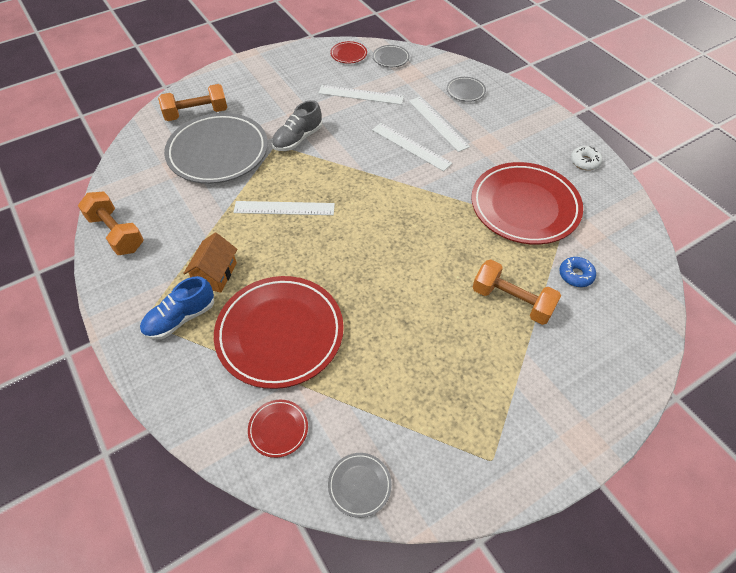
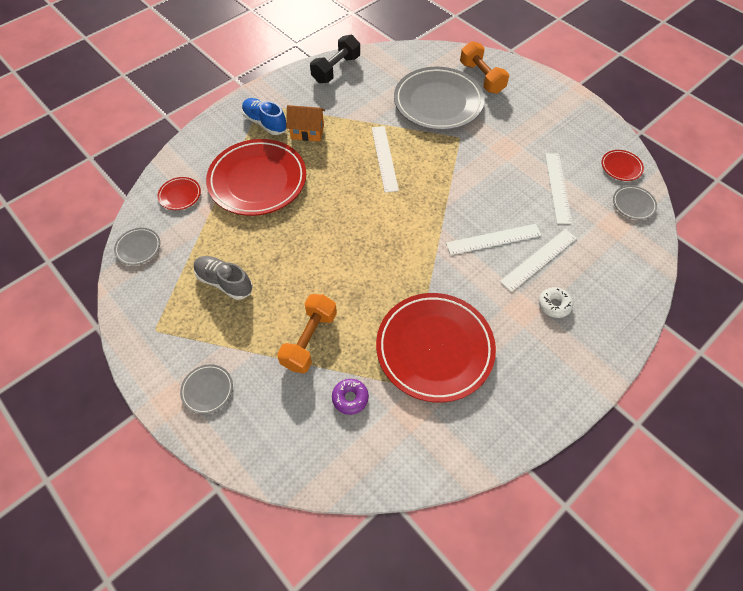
camera: 80 degrees right, 5 degrees up
(116, 233) = (336, 69): orange dumbbell -> black dumbbell
(297, 139) = (473, 151): grey shoe -> grey shoe (224, 282)
(411, 146) = (493, 239): white ruler -> white ruler turned 45 degrees clockwise
(465, 91) = (606, 281): grey plate -> grey plate (207, 390)
(576, 275) = (350, 398): blue donut -> purple donut
(584, 162) = (526, 413): white donut -> white donut (554, 305)

